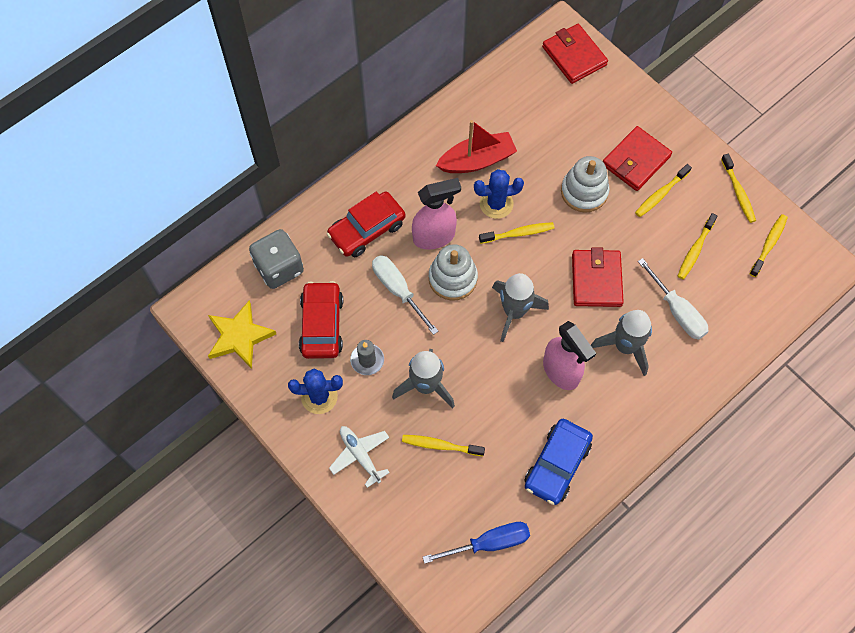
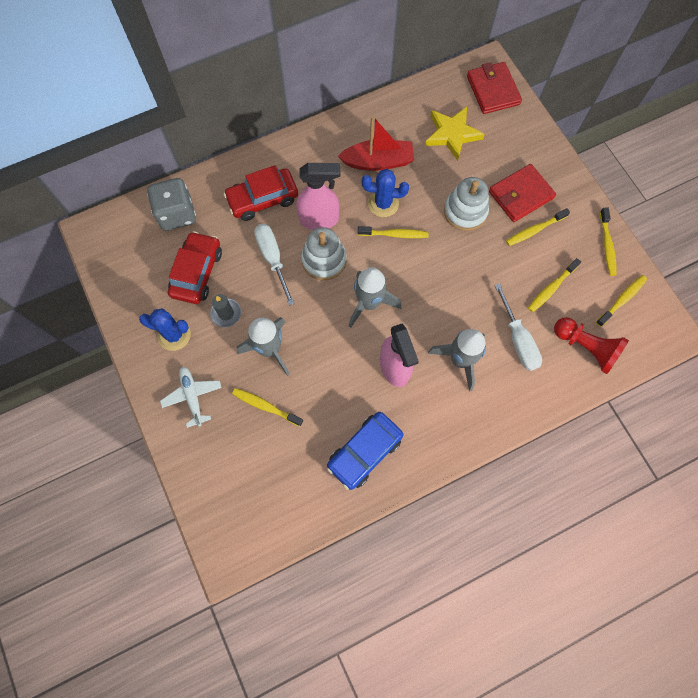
camera: 15 degrees right, 5 degrees up
(239, 336) = (124, 265): yellow star -> yellow star (452, 134)
(490, 543) = (281, 507): blue screwdriver -> none
(596, 280) = (452, 293): red wallet -> none
(747, 302) = (586, 347): none -> red pawn

